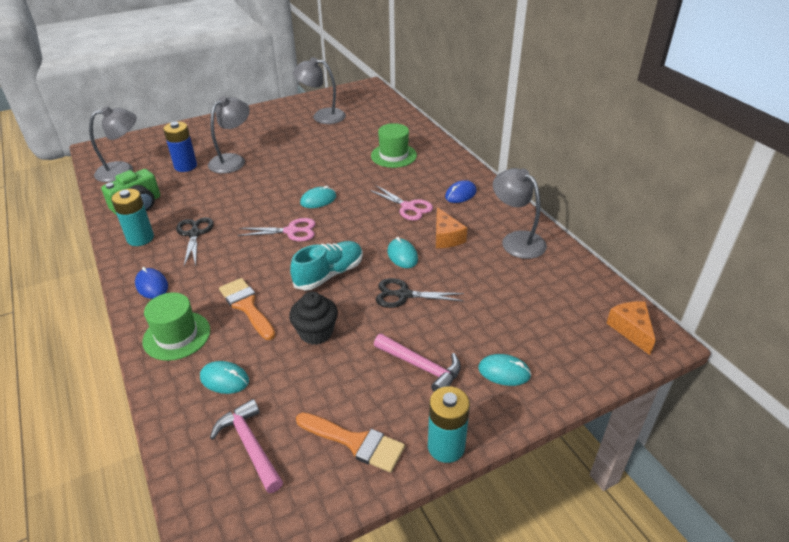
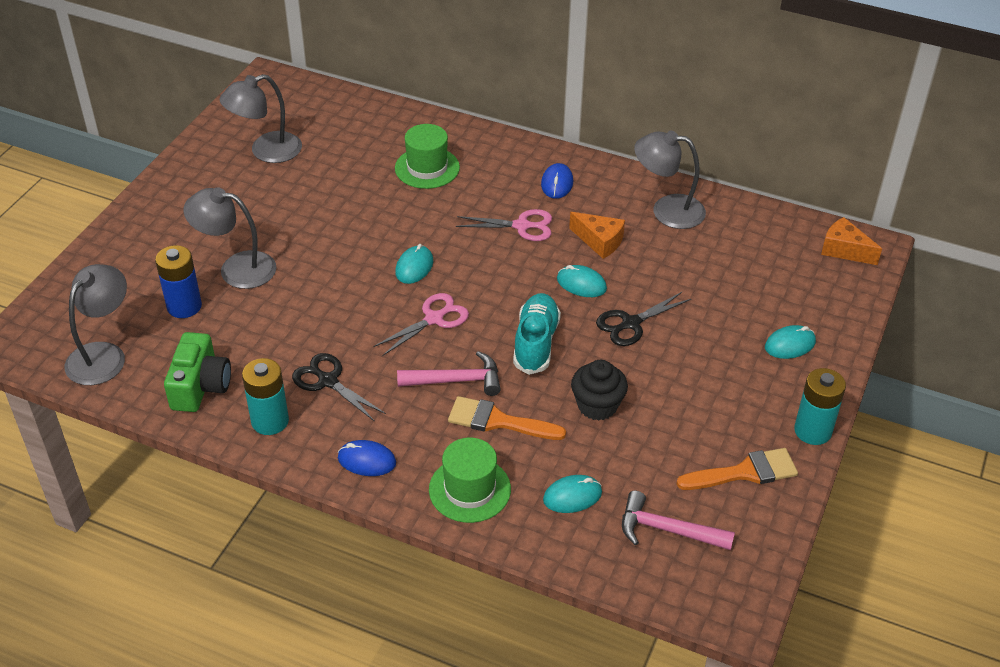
camera: 40 degrees left, 5 degrees up
(233, 160) = (236, 268): grey lamp -> grey lamp turned 75 degrees counterclockwise
(421, 367) = (722, 380): pink hammer -> pink hammer (456, 381)

